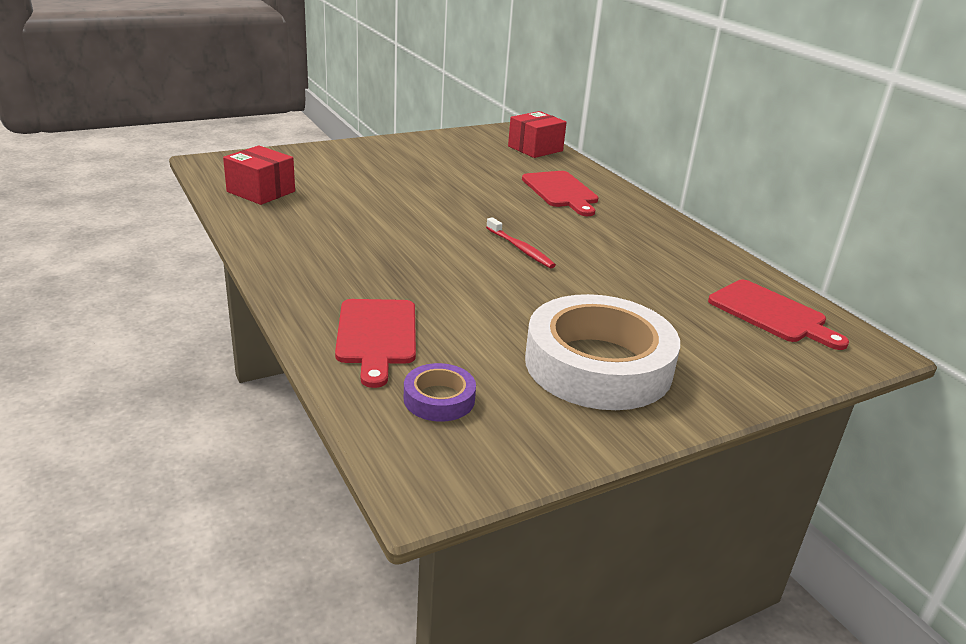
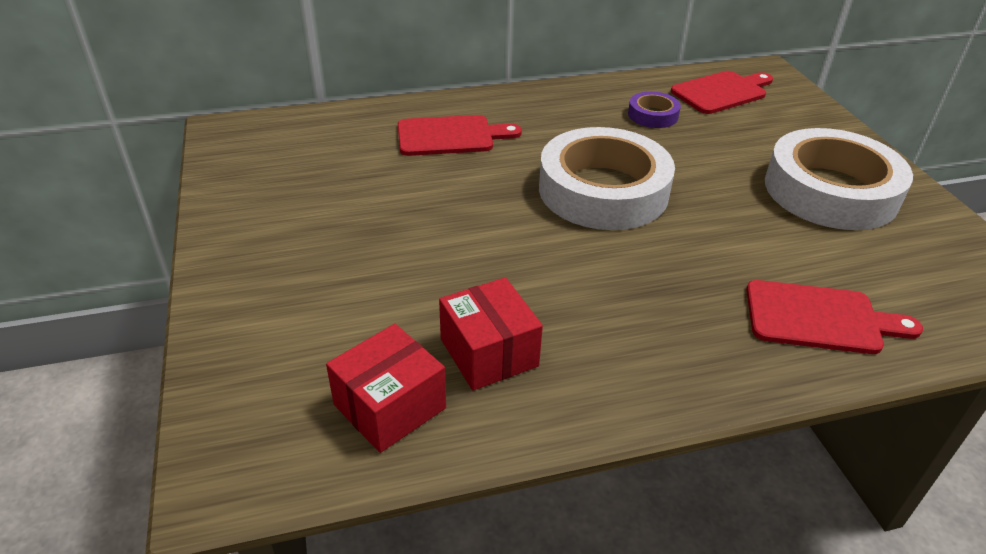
camera: 75 degrees left, 10 degrees up
(439, 399) = (921, 289): purple tape -> purple tape (653, 115)
(520, 248) = (603, 190): red toothbrush -> white tape
(535, 148) = (304, 127): red box -> red box (489, 352)

